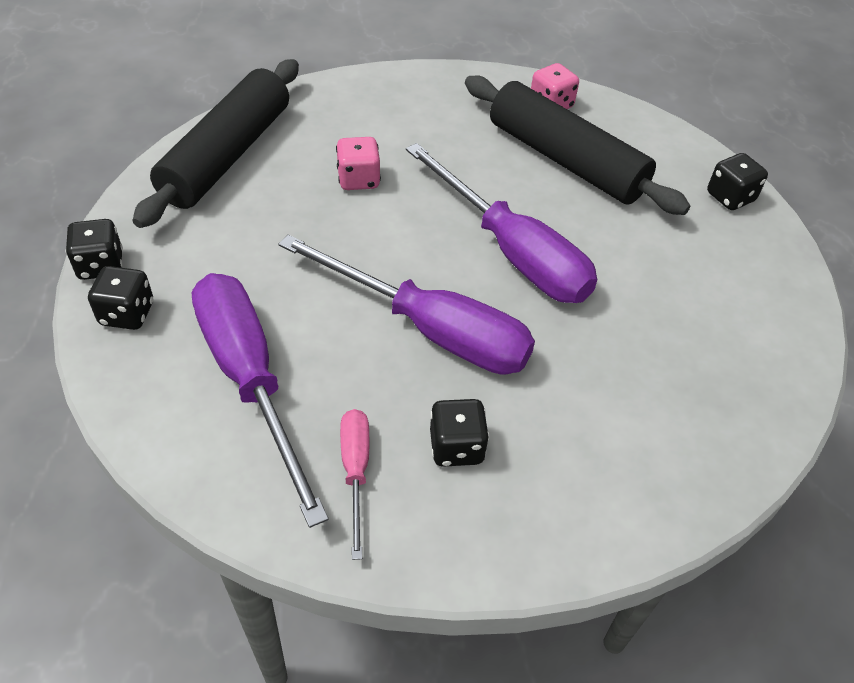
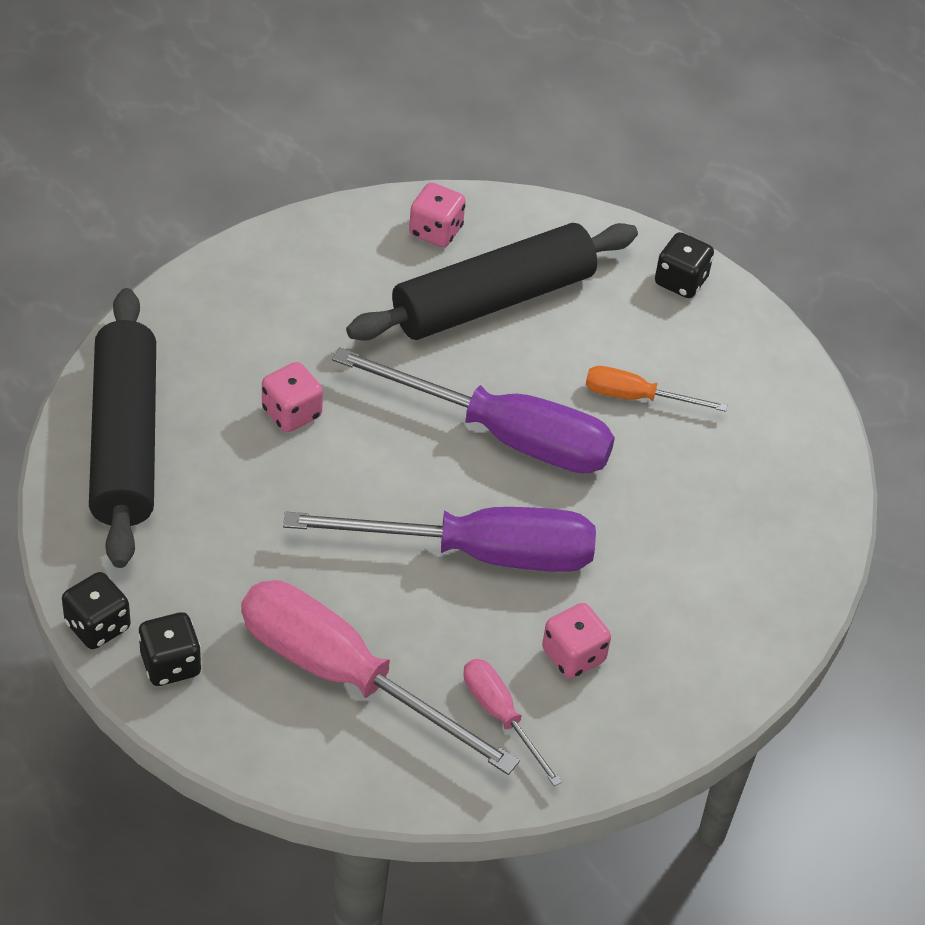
camera: 30 degrees left, 0 degrees up
(250, 380) = (345, 676): purple screwdriver -> pink screwdriver
(456, 447) = (573, 655): black dice -> pink dice
(565, 160) = (493, 300): black rolling pin -> black rolling pin turned 45 degrees counterclockwise
(643, 264) = (636, 397): none -> orange screwdriver

